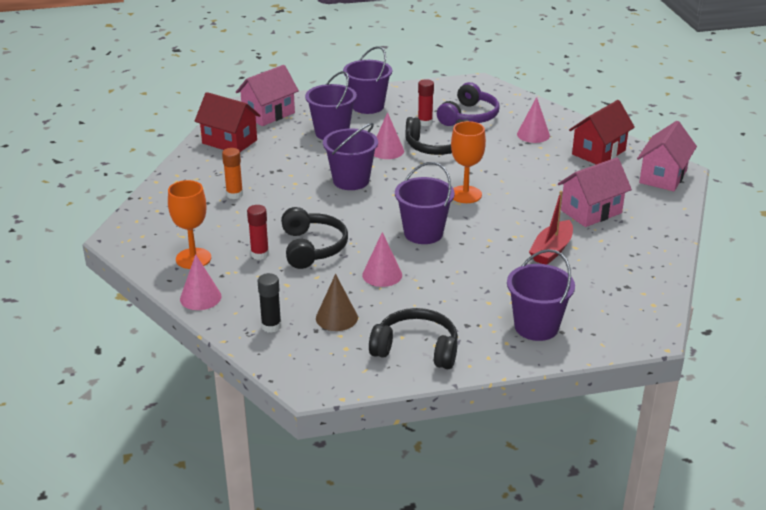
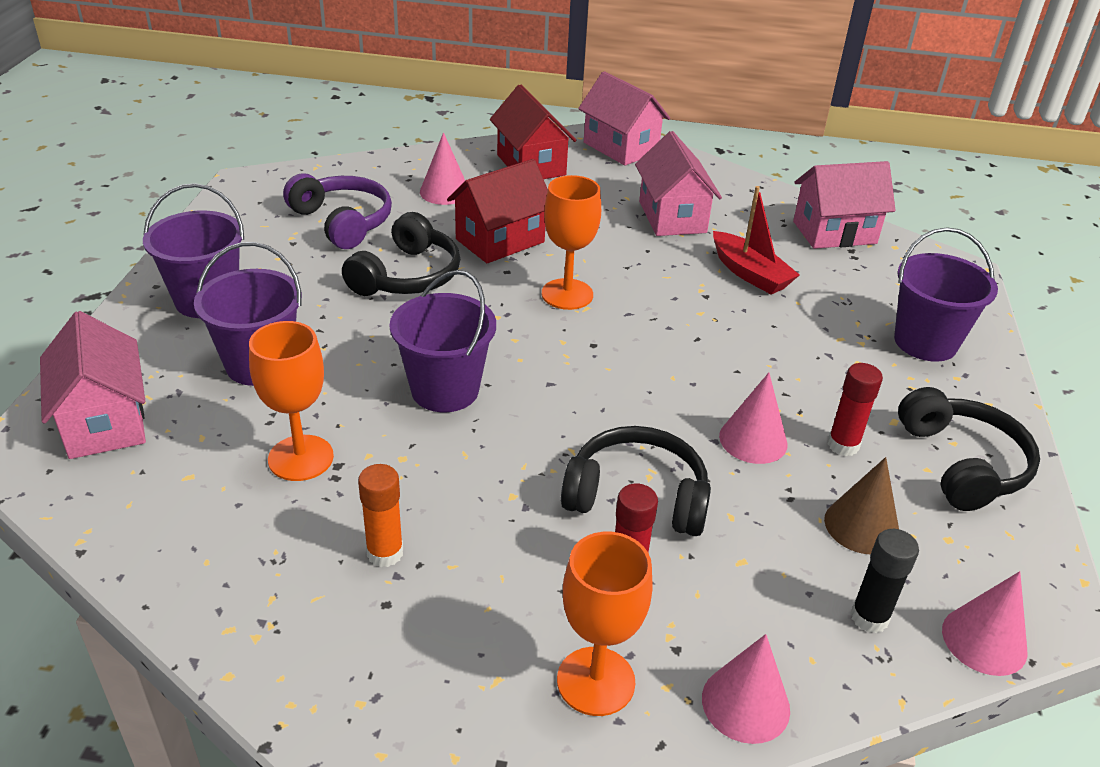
camera: 70 degrees left, 5 degrees up
(229, 142) = (162, 506): red house -> red house (500, 241)
(277, 160) = (301, 458): none -> orange goblet
(387, 151) = (377, 325): pink cone -> pink cone (984, 640)
(416, 349) = (962, 464): black headphones -> black headphones turned 135 degrees clockwise
(423, 233) = (653, 364): purple bucket -> none
(425, 122) = (321, 263): red glue stick -> red glue stick (843, 445)
(644, 276) = (834, 232): none -> pink house

